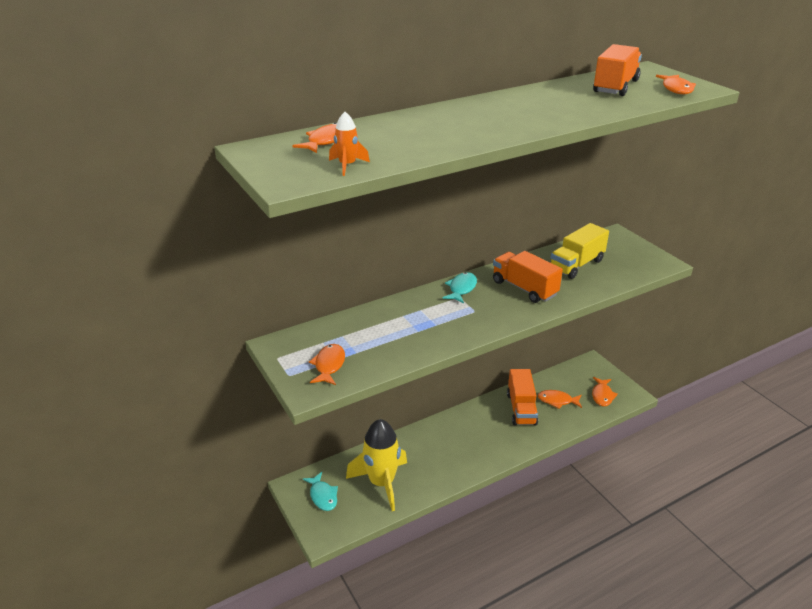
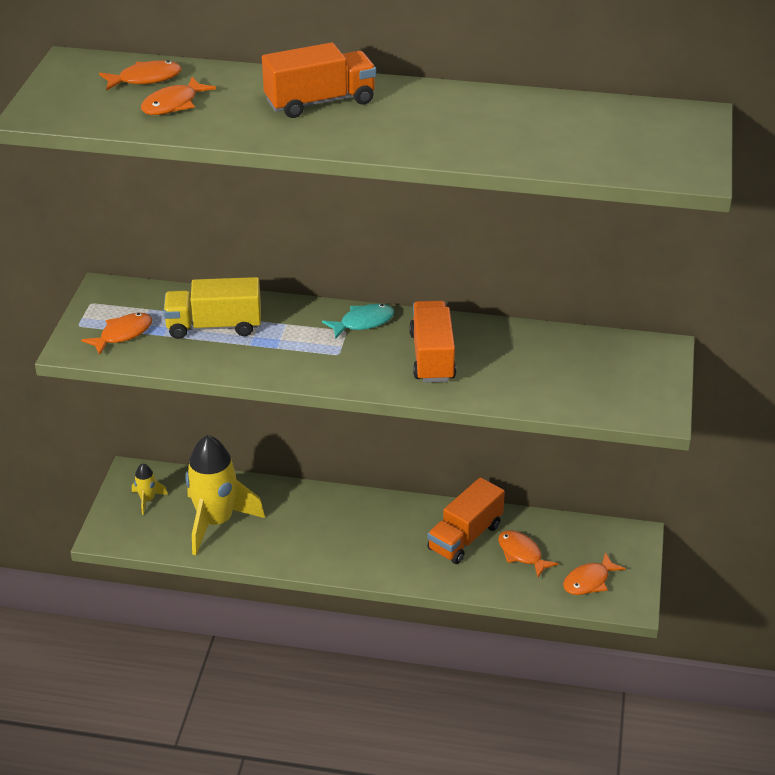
camera: 40 degrees right, 5 degrees up
(323, 496) = (147, 500): turquoise fish -> yellow rocket
(347, 166) = (112, 116): orange rocket -> none
(576, 265) = (541, 361): yellow truck -> yellow truck (214, 326)
(615, 87) = (584, 127): orange truck -> orange truck (320, 102)
(676, 89) = (652, 161): orange fish -> orange fish (173, 104)

